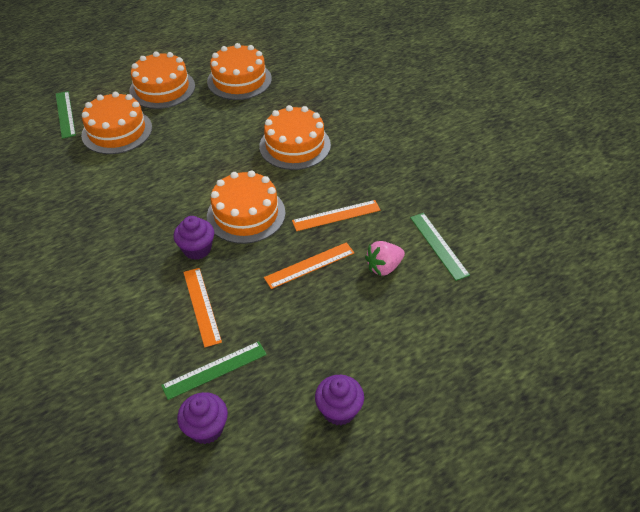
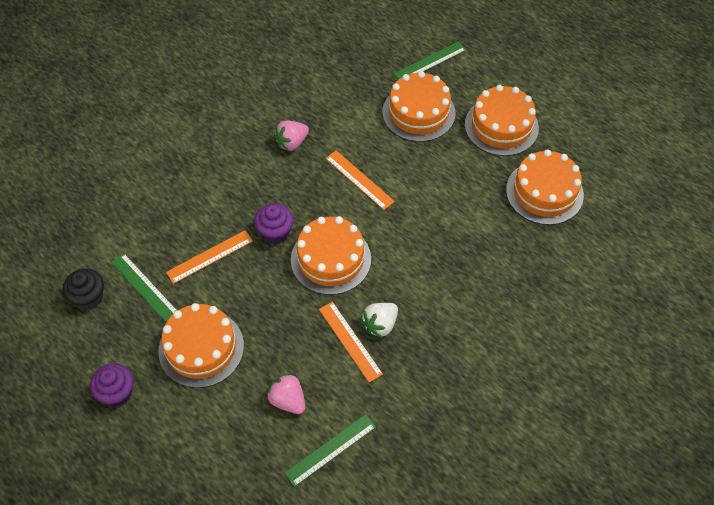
camera: 75 degrees right, 10 degrees up
(96, 221) = (292, 143): none -> pink strawberry
(206, 428) = (88, 297): purple cupcake -> black cupcake
(295, 145) = (448, 276): orange cake -> orange cake (201, 348)
(309, 265) = (276, 332): orange ruler -> orange ruler (359, 180)
(326, 193) = (380, 324): none -> white strawberry

